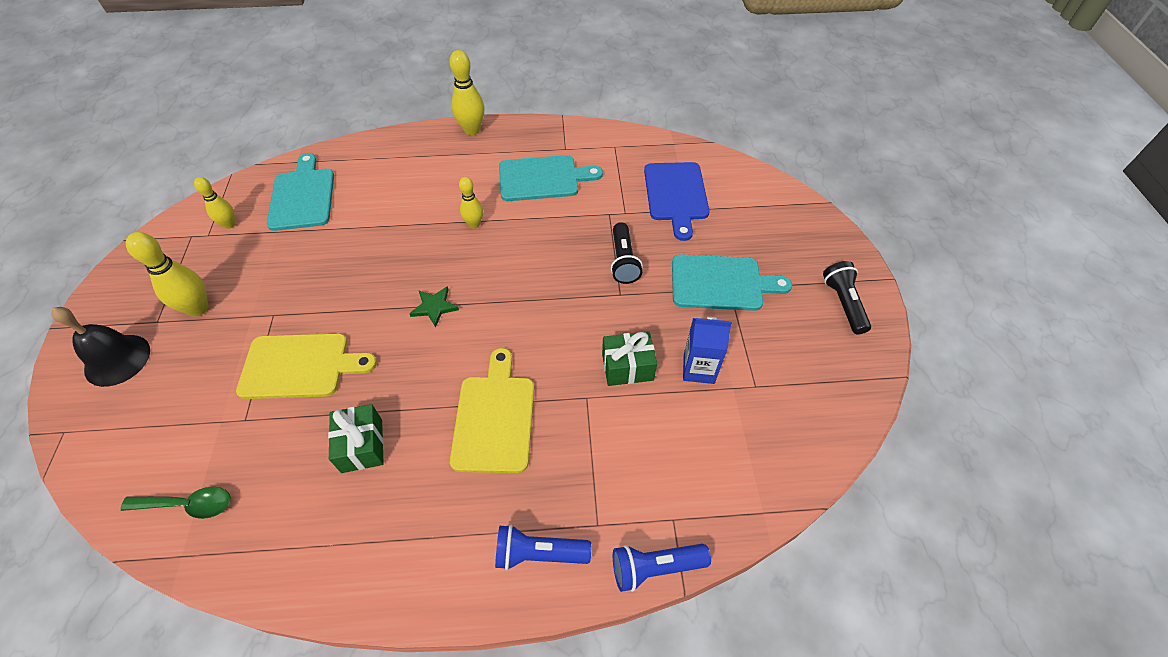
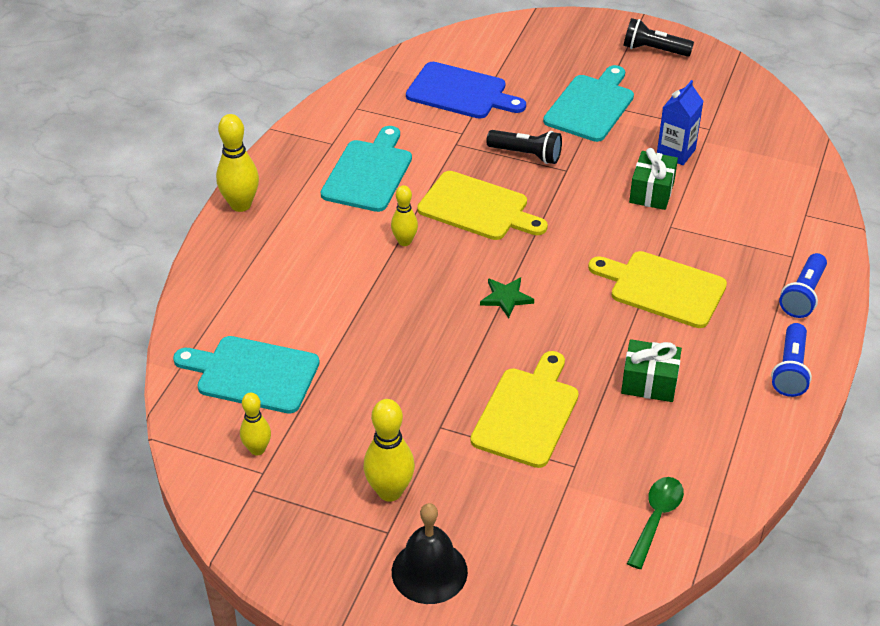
camera: 65 degrees left, 10 degrees down
(537, 253) = (477, 208): none -> yellow cutting board
(655, 567) = (839, 236): blue flashlight -> blue flashlight (790, 370)

